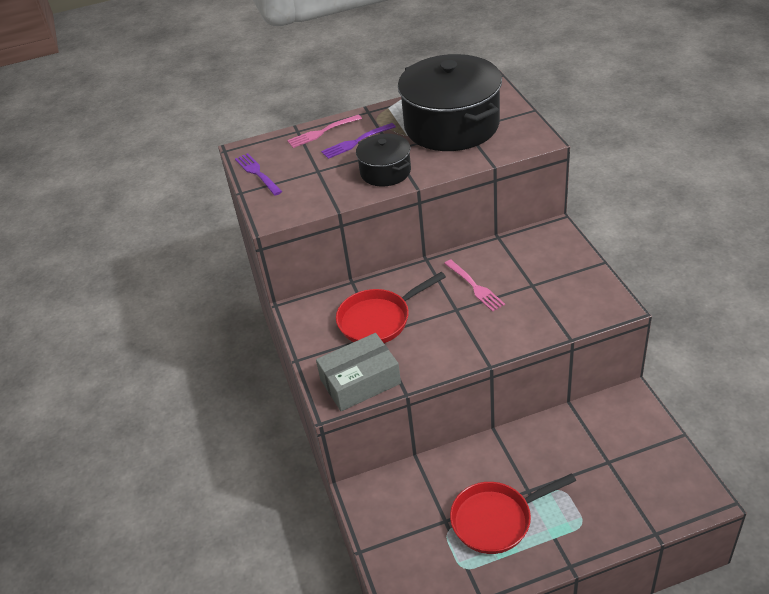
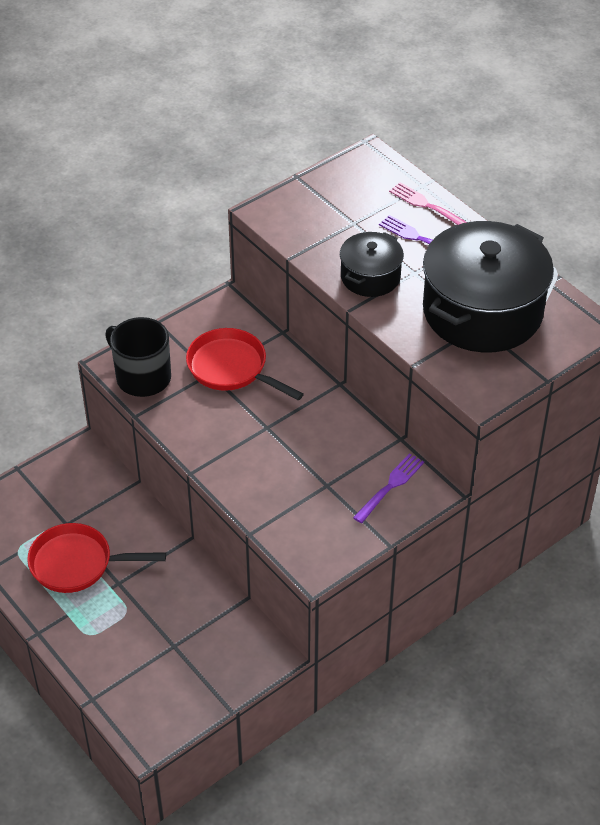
camera: 65 degrees right, 5 degrees up
(258, 173) = (333, 179): purple fork -> purple fork (390, 487)
(360, 381) = (142, 377): grey box -> black mug
(474, 286) = (307, 435): pink fork -> none
(496, 519) = (77, 563): red pan -> red pan turned 45 degrees counterclockwise

